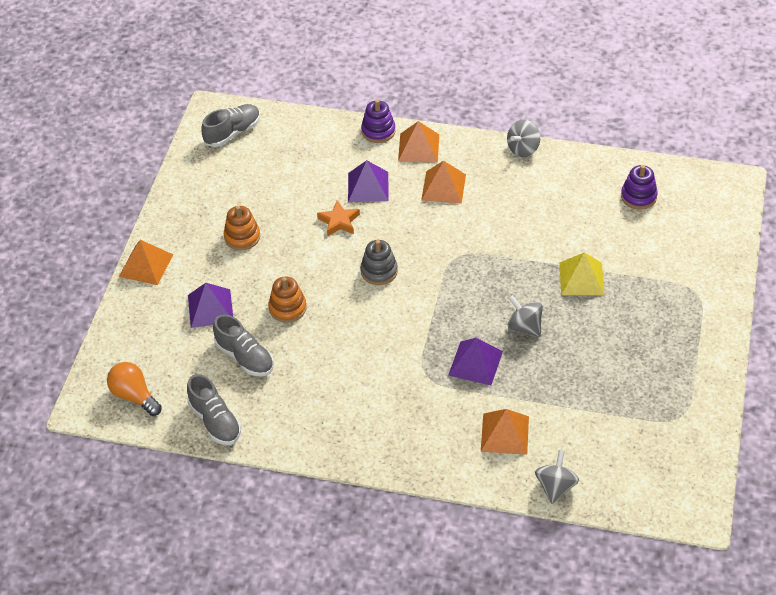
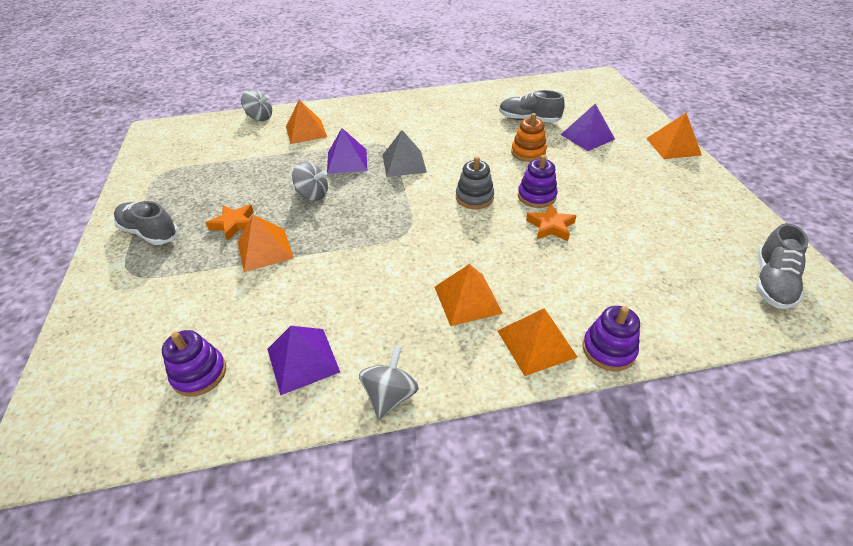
camera: 155 degrees right, 5 degrees down
(134, 396) = (578, 87): orange light bulb -> none
(215, 421) = (513, 90): grey shoe -> grey shoe (150, 232)
(242, 237) = (624, 187): orange stacking toy -> none
(325, 254) = (536, 196): none -> purple stacking toy
(368, 186) = (554, 271): purple pyramid -> purple pyramid (303, 360)
(419, 338) = (404, 163): none -> grey pyramid
(555, 486) = (260, 117): grey spinning top -> grey spinning top turned 60 degrees counterclockwise
(581, 278) = (265, 249): yellow pyramid -> orange pyramid
(605, 315) = (234, 224): none -> orange star

